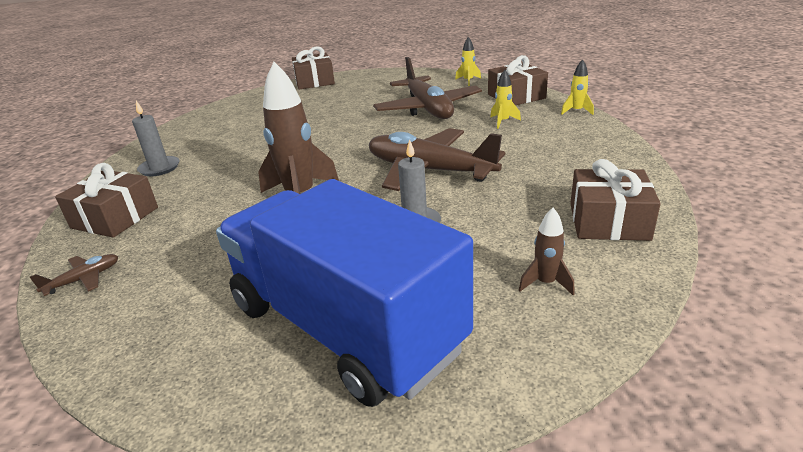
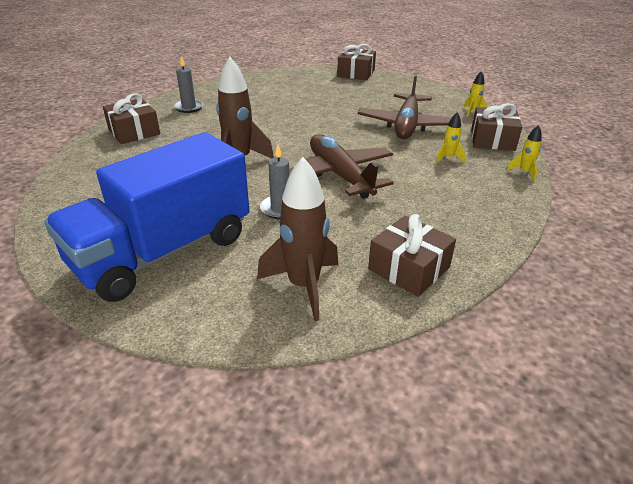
camera: 30 degrees right, 5 degrees up
(84, 279) = (84, 163): brown plane -> none
(344, 327) = (164, 251): blue truck -> blue truck turned 120 degrees counterclockwise
(545, 283) = (303, 286): brown rocket -> brown rocket, size x2.06

